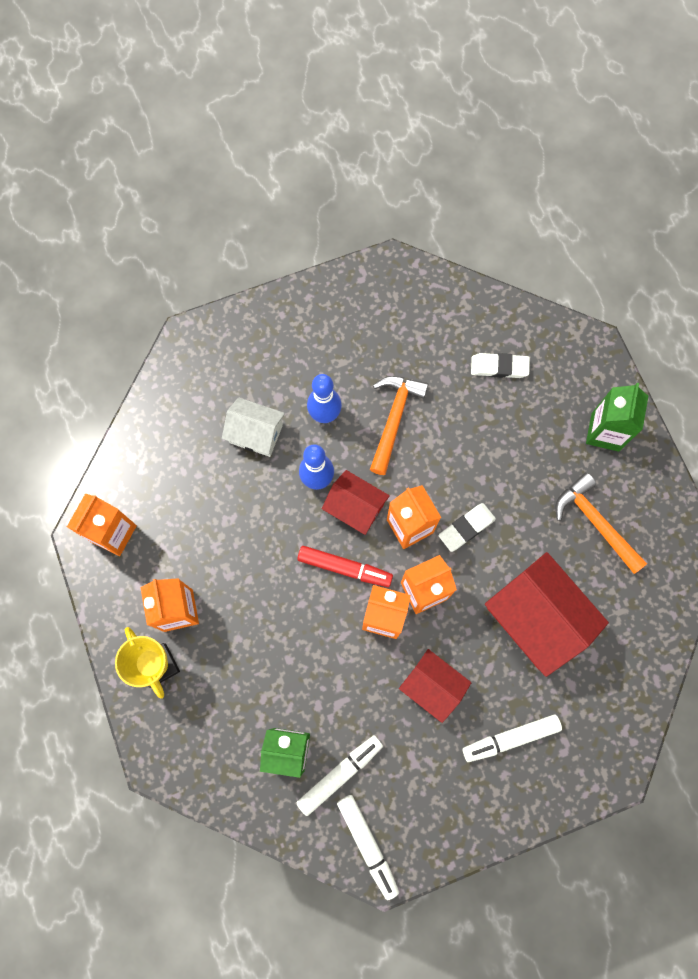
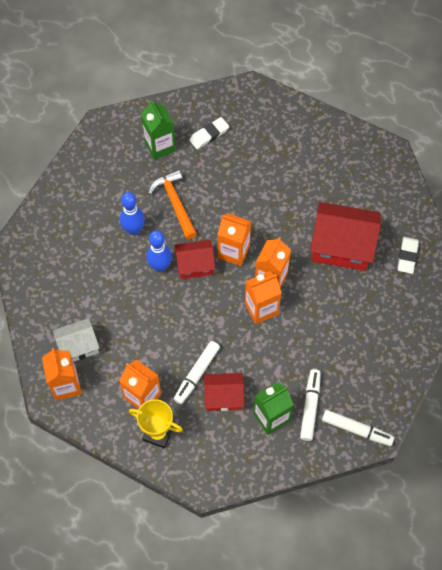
camera: 40 degrees left, 10 degrees down
(256, 434) = (102, 269): white house -> white house (78, 346)
(344, 568) = (217, 300): red marker -> none
(432, 686) = (318, 323): red house -> red house (223, 397)
(466, 528) = (265, 229): white eraser -> white eraser (407, 256)
(510, 738) = (382, 316): white marker -> white marker (196, 374)
(595, 522) = (329, 176): orange hammer -> none
(605, 432) = (294, 127): green carton -> green carton (160, 146)

